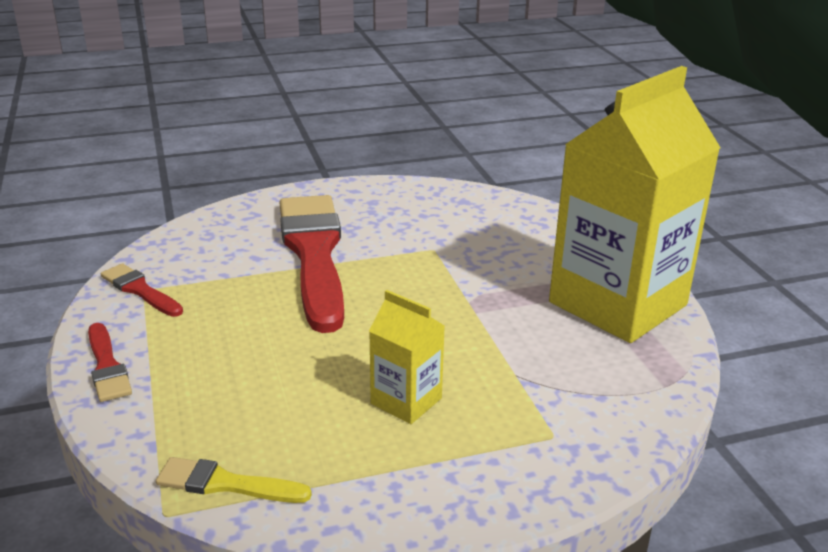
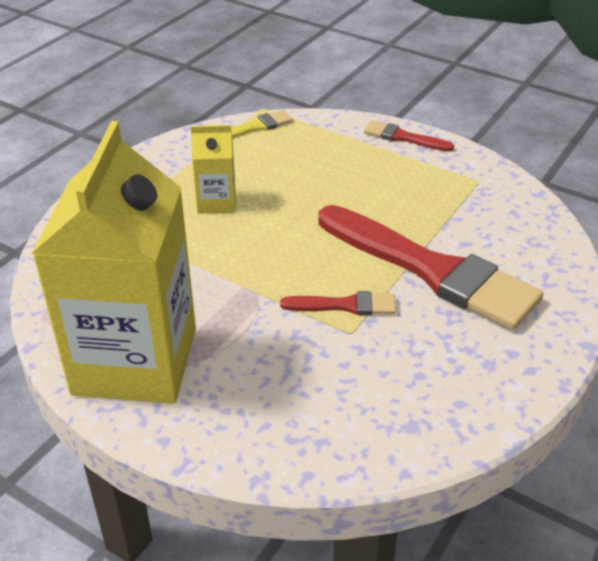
camera: 140 degrees right, 10 degrees up
(140, 290) = (480, 179): red brush -> red brush (345, 305)

